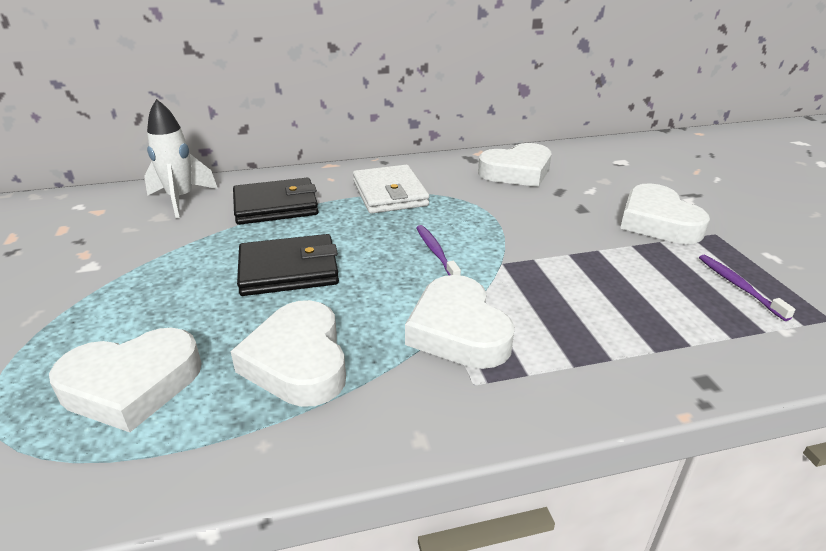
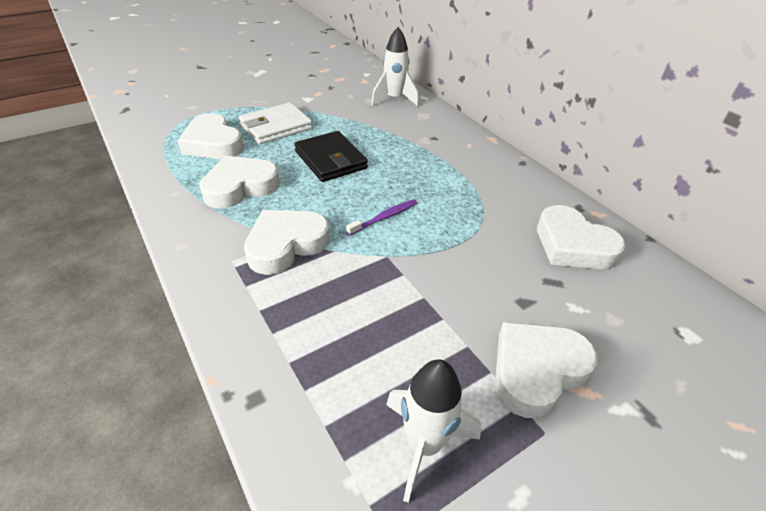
camera: 70 degrees right, 10 degrees up
(276, 206) = (409, 133): black wallet -> none
(390, 193) = (464, 177): white wallet -> white wallet (276, 127)
(739, 286) = (424, 444): purple toothbrush -> white rocket

